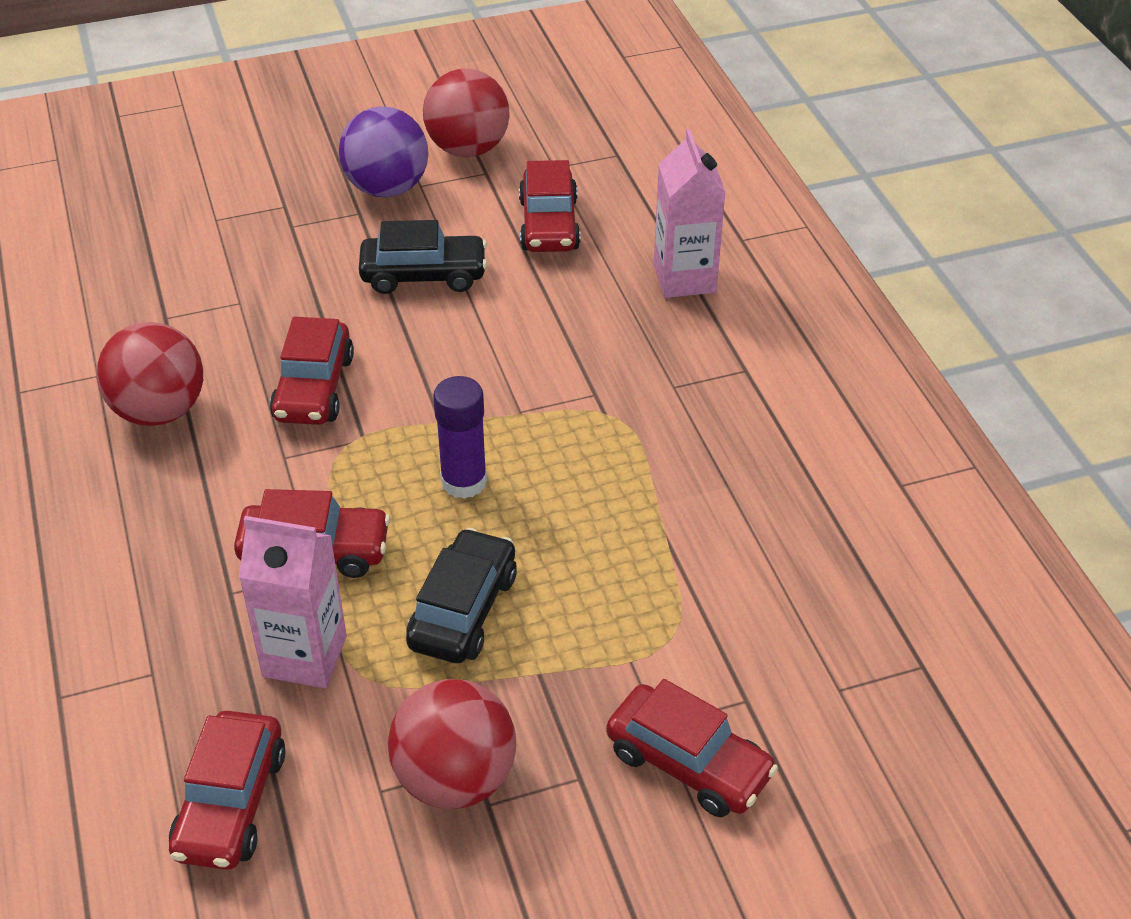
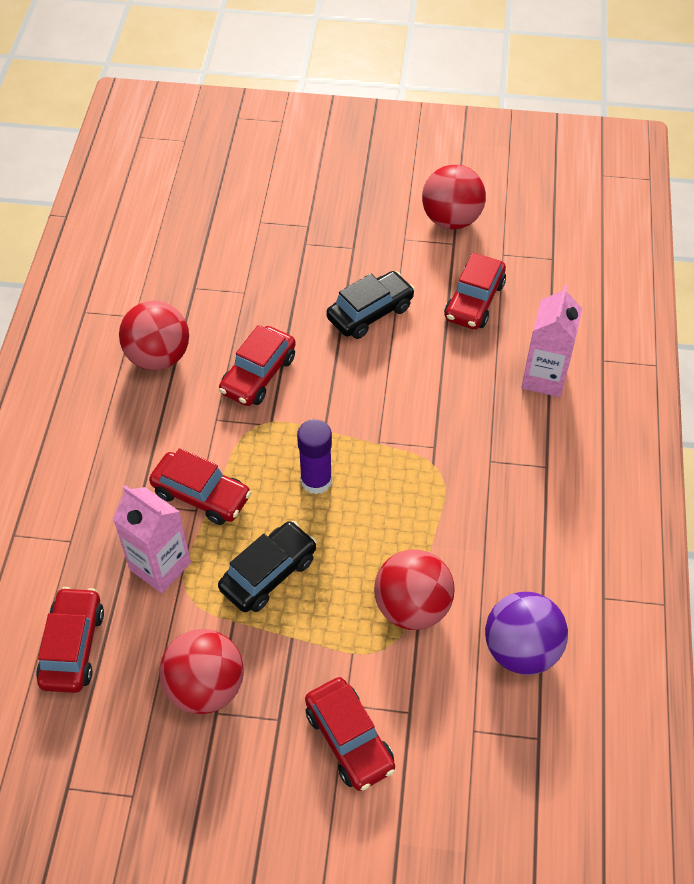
camera: 25 degrees right, 10 degrees up
(231, 803) = (73, 647): red car -> red car turned 150 degrees clockwise
(387, 188) = (381, 234): purple ball -> purple ball (521, 649)
(424, 275) = (370, 313): black car -> black car turned 60 degrees counterclockwise
(676, 579) = (412, 607): none -> red ball

